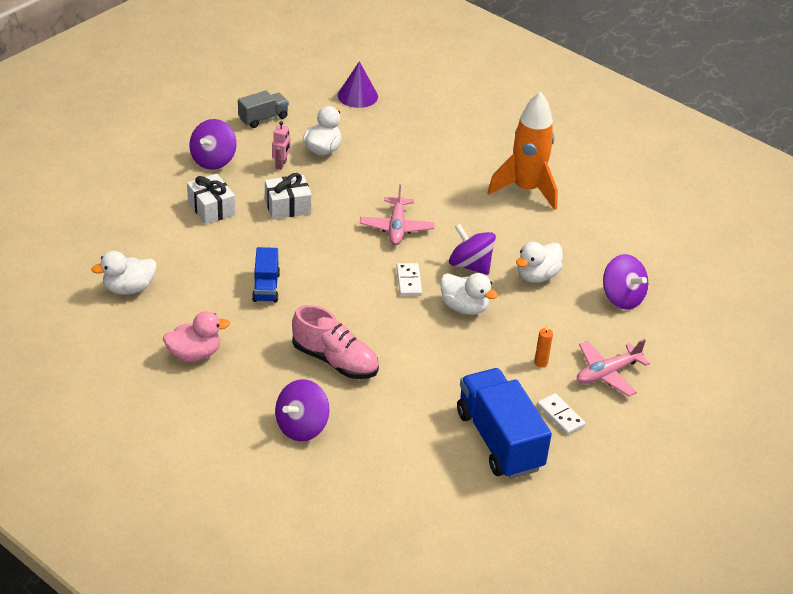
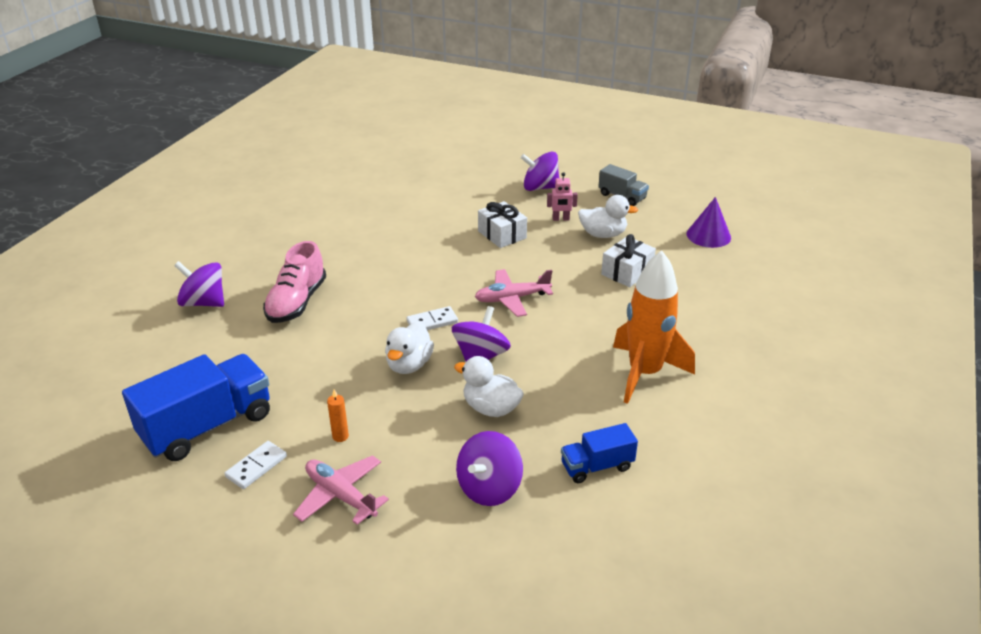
camera: 75 degrees right, 5 degrees down
(129, 288) = (349, 190): white duck -> none
(194, 354) = (281, 234): pink duck -> none
(211, 208) = (473, 201): white gift -> white gift (627, 272)
(266, 287) = (382, 247): blue truck -> blue truck (597, 466)

